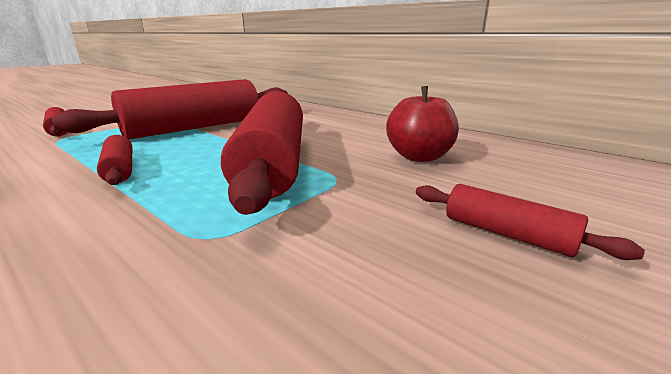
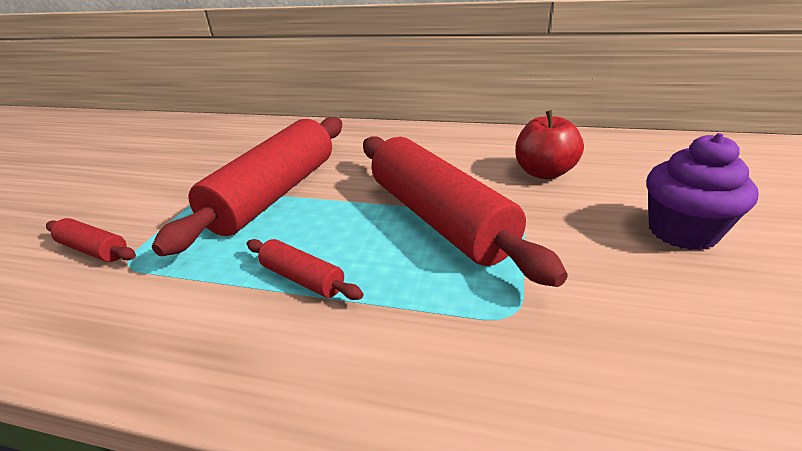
camera: 25 degrees left, 10 degrees up
(507, 234) = (682, 232): red rolling pin -> purple cupcake

